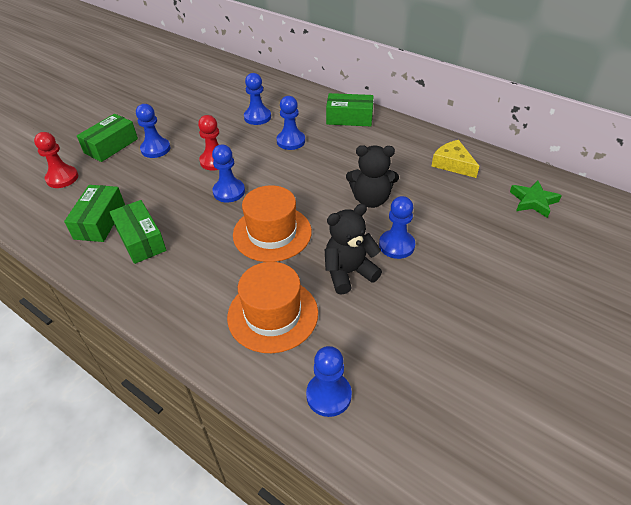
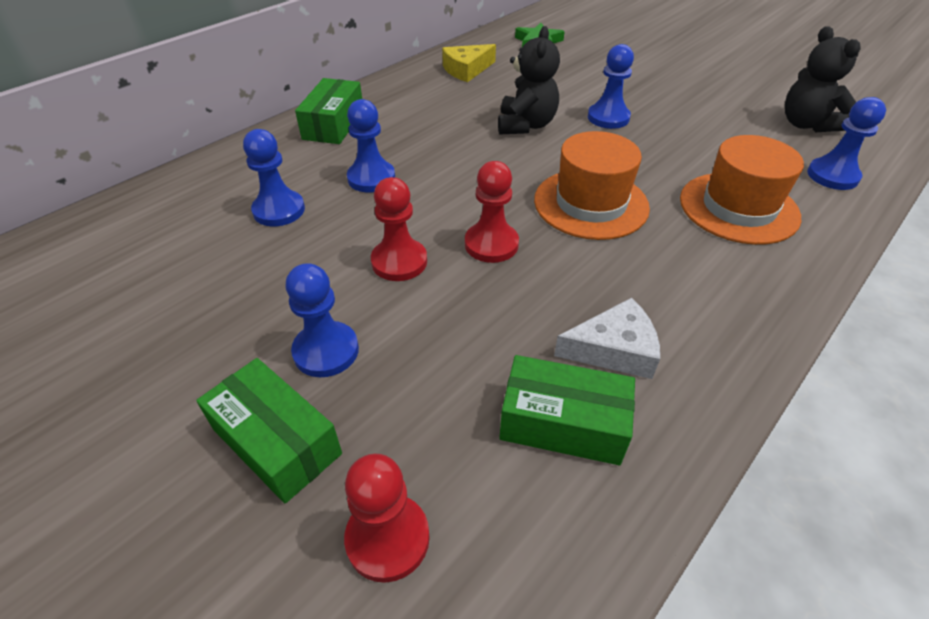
camera: 85 degrees left, 0 degrees up
(141, 240) = (613, 349): green box -> white cheese
(229, 192) = (491, 244): blue pawn -> red pawn
(349, 273) = (657, 151): black teddy bear -> black teddy bear (806, 124)

